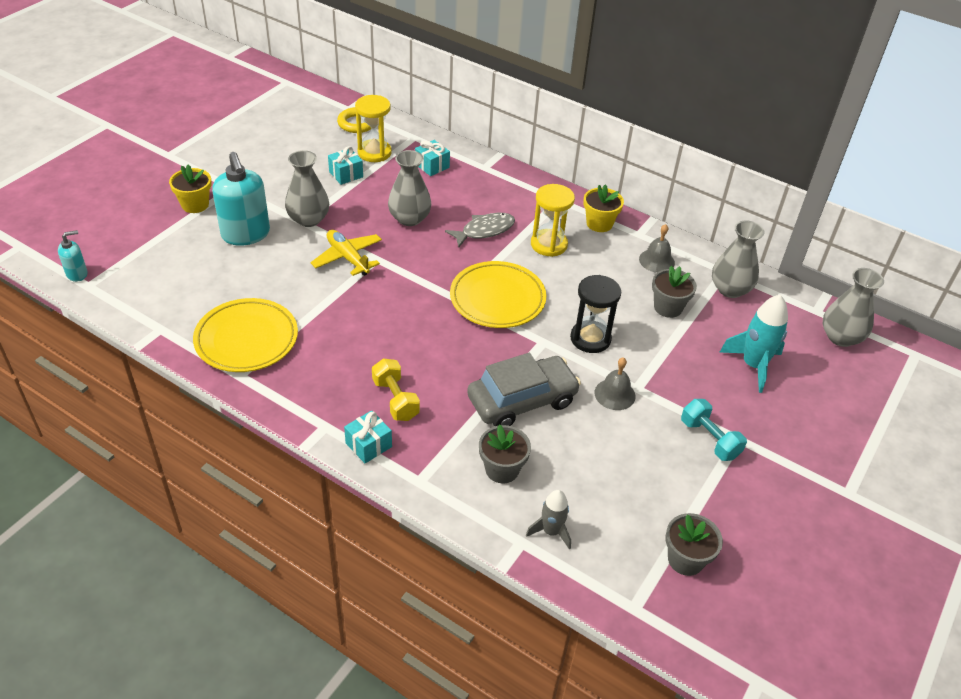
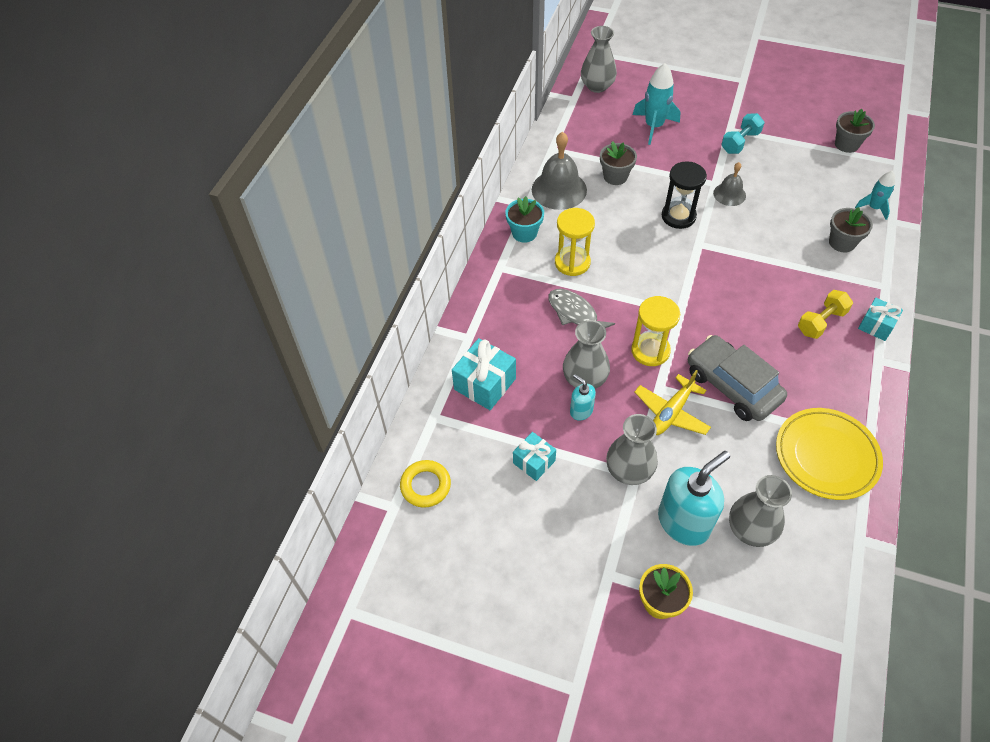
camera: 100 degrees left, 10 degrees up
(77, 274) = (839, 673): turquoise soap dispenser -> turquoise soap dispenser (581, 411)
(374, 152) = (480, 447): yellow hourglass -> yellow hourglass (650, 351)
(432, 166) = (485, 384): turquoise gift -> turquoise gift, size x1.58
(497, 299) = (665, 283): yellow plate -> none
(522, 401) = (770, 244): grey car -> grey car (732, 386)
(551, 531) = (873, 208): grey rocket -> turquoise rocket
(599, 223) = (524, 233): yellow flower pot -> turquoise flower pot
(656, 261) = (559, 189): grey bell -> grey bell, size x1.74
(730, 289) = (573, 144): grey vase -> grey vase (751, 529)

